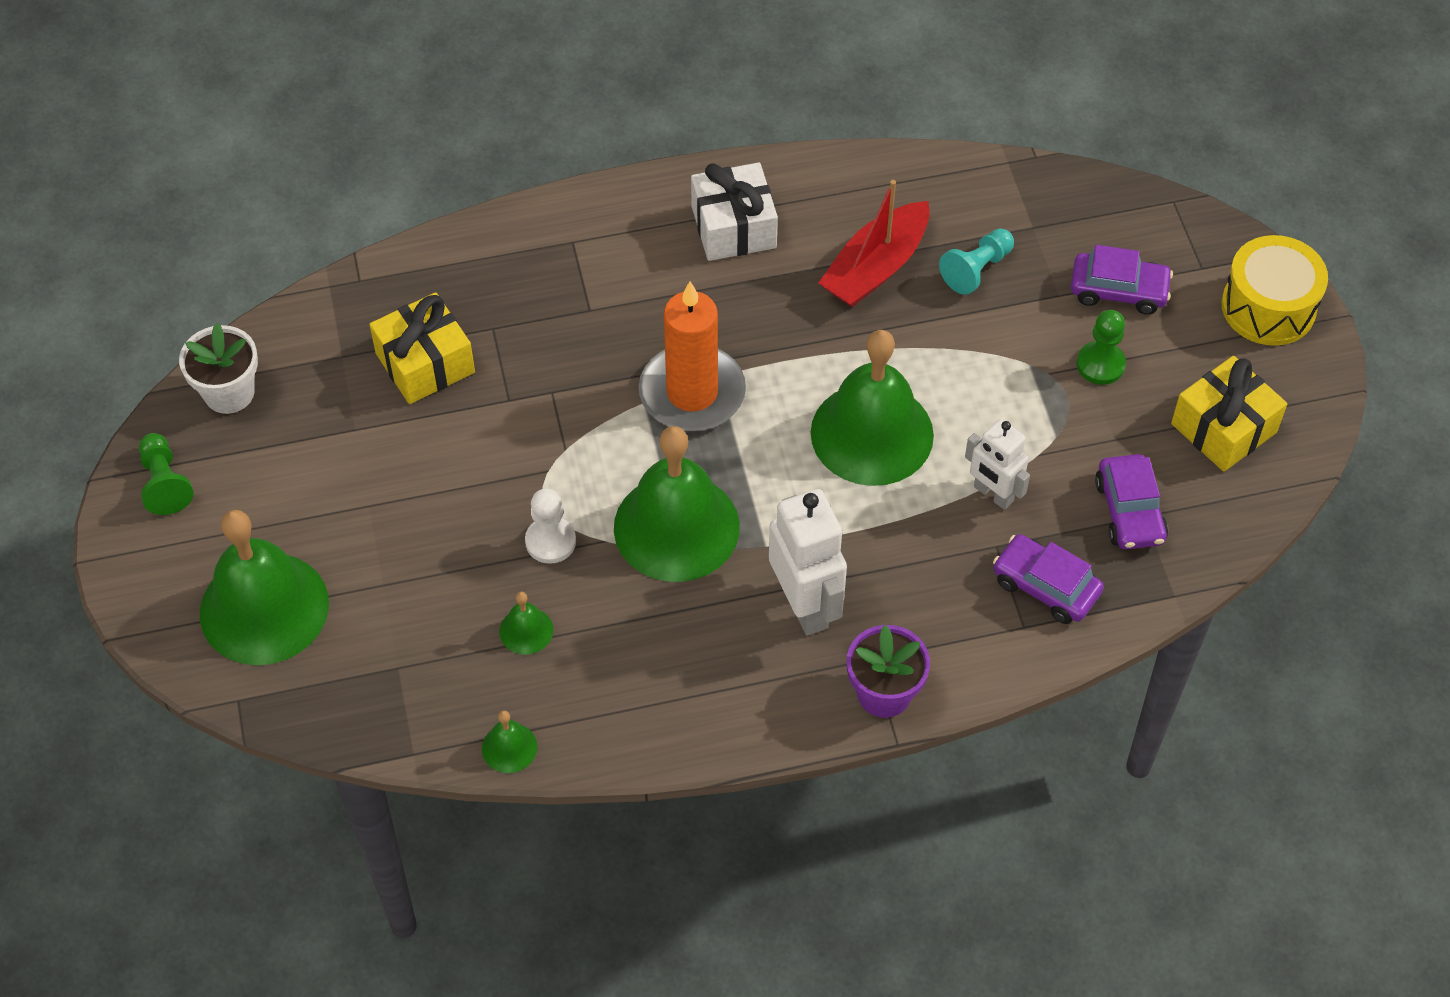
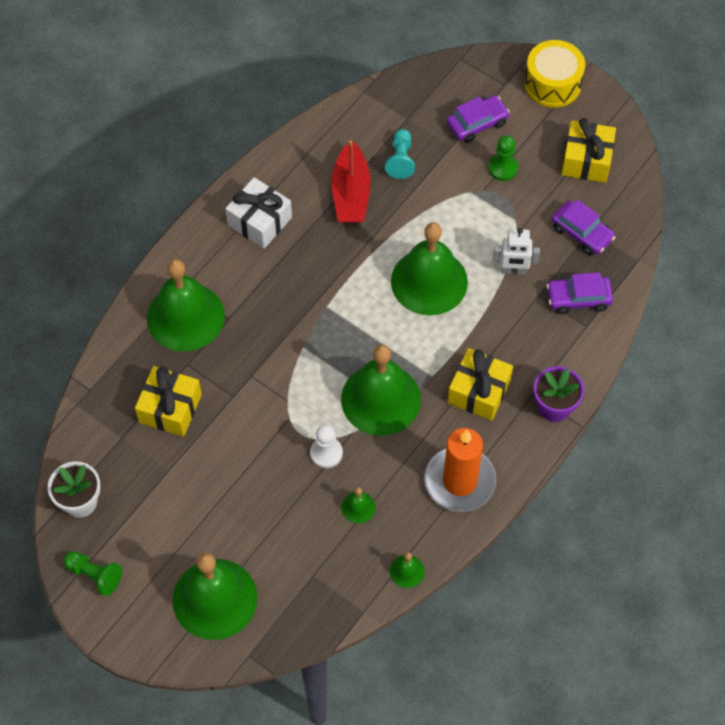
camera: 40 degrees left, 5 degrees up
(543, 275) = (185, 316): none -> green bell
(692, 393) = (322, 324): orange candle -> orange candle (460, 481)
(805, 605) = (478, 391): white robot -> yellow gift

